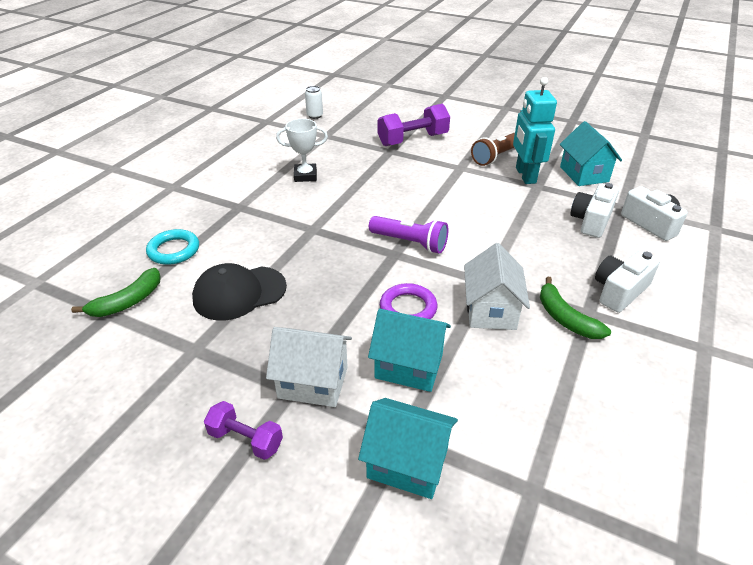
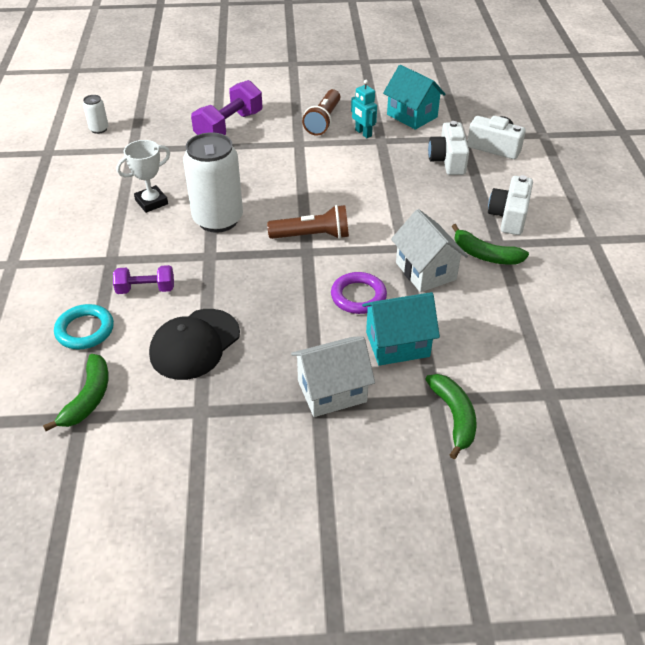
camera: 30 degrees left, 5 degrees up
(246, 439) = (317, 460): purple dumbbell -> purple dumbbell (146, 289)
(343, 204) = (218, 219): none -> white can
(407, 463) = (454, 417): turquoise house -> green banana
(410, 243) = (312, 236): purple flashlight -> brown flashlight
(525, 175) = (363, 133): turquoise robot -> turquoise robot, size x0.57

